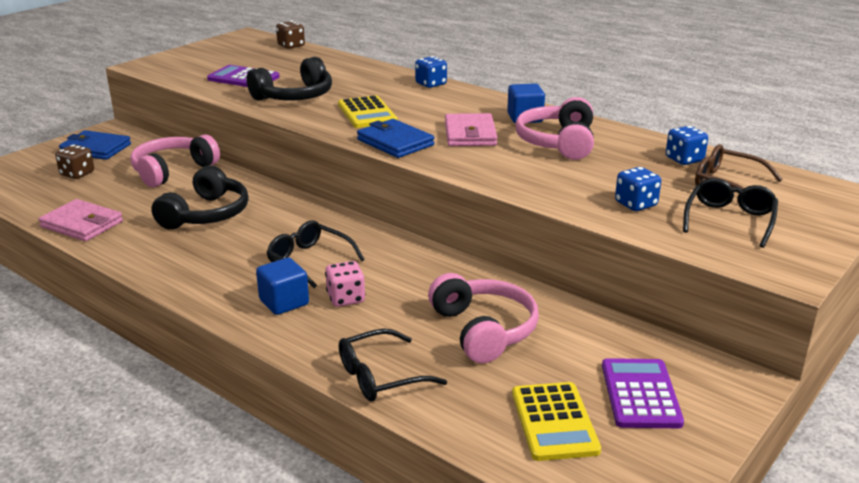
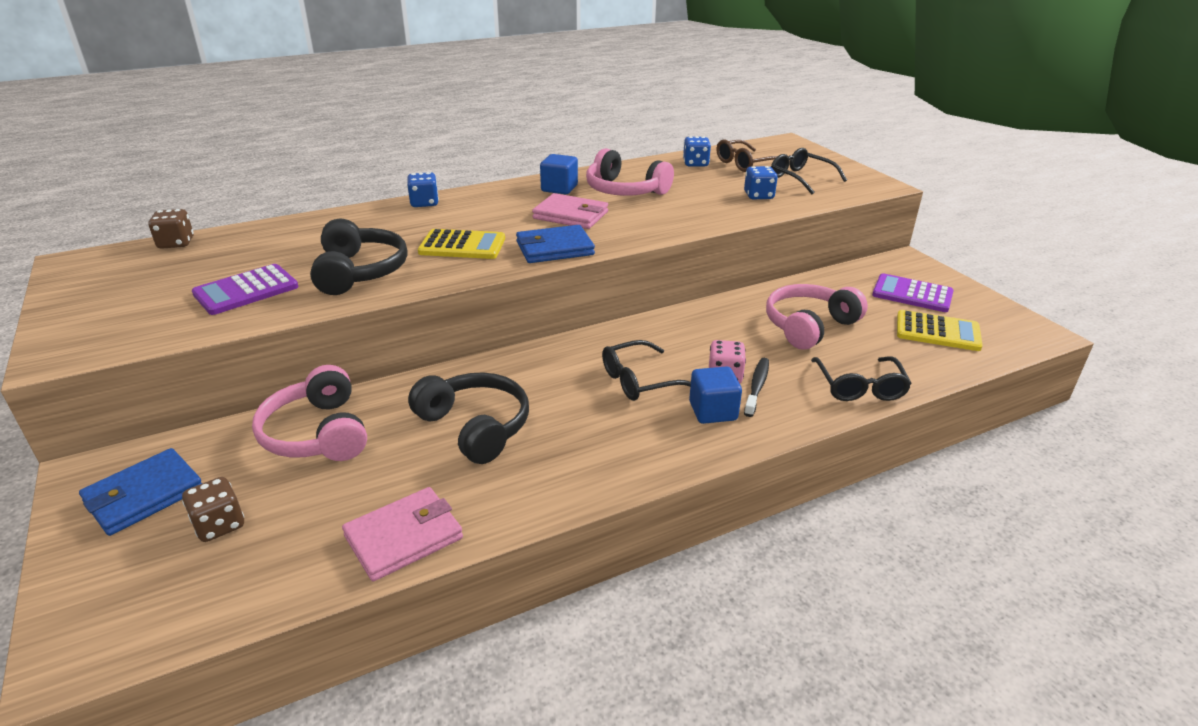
camera: 65 degrees left, 5 degrees up
(339, 317) = (757, 387): none -> black toothbrush
(483, 330) = (809, 326): pink headphones -> pink headphones turned 45 degrees counterclockwise

